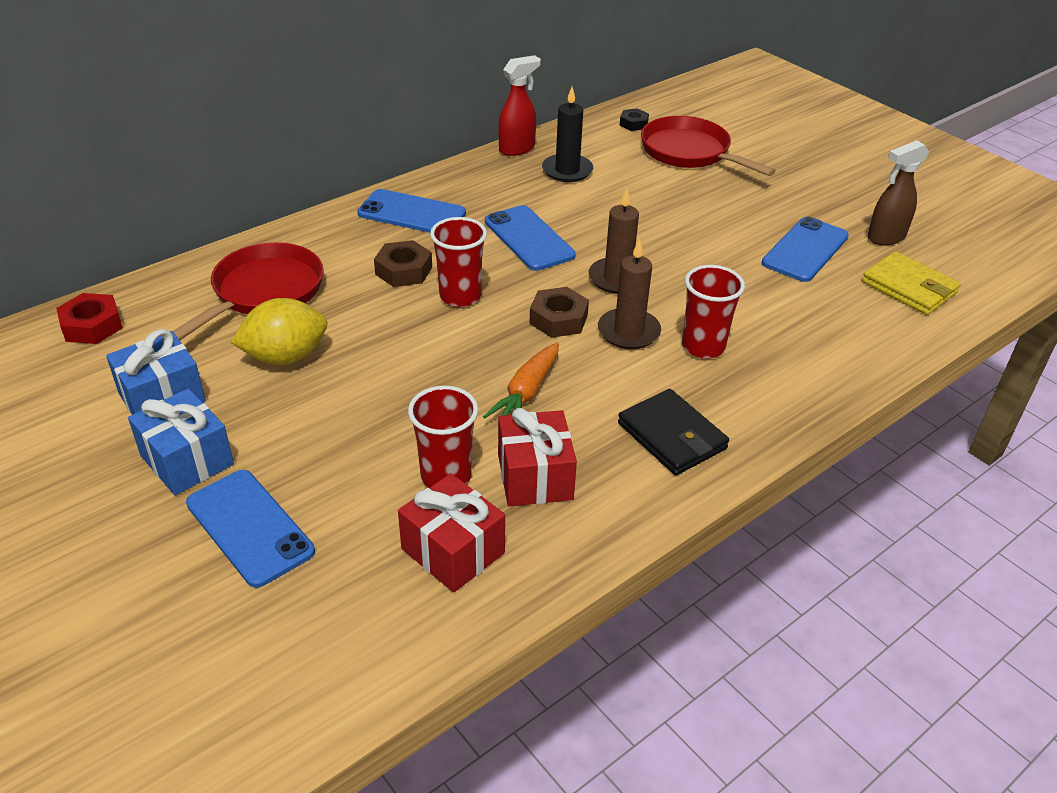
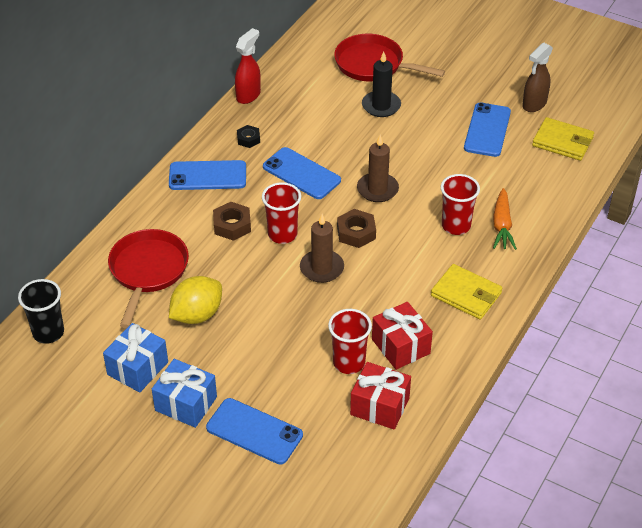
camera: 20 degrees left, 5 degrees up
(92, 325) = (48, 333): red nut -> black cup
(526, 393) = (365, 293): orange carrot -> orange carrot (502, 225)
(567, 170) = (295, 106): black candle -> black candle (381, 106)
(628, 332) = (405, 229): brown candle -> brown candle (322, 268)
(633, 124) = (320, 48): black nut -> black nut (248, 139)
(671, 436) = (466, 294): black wallet -> yellow wallet

